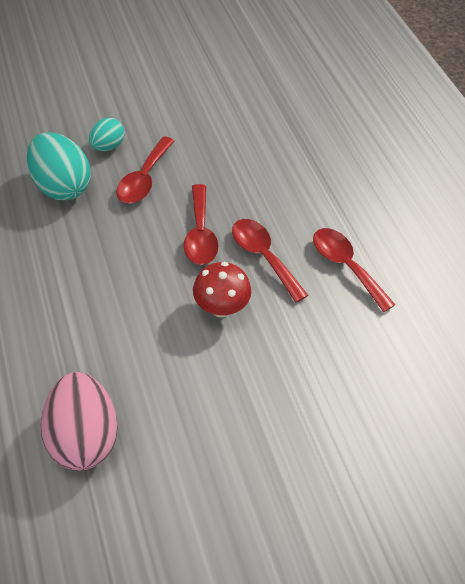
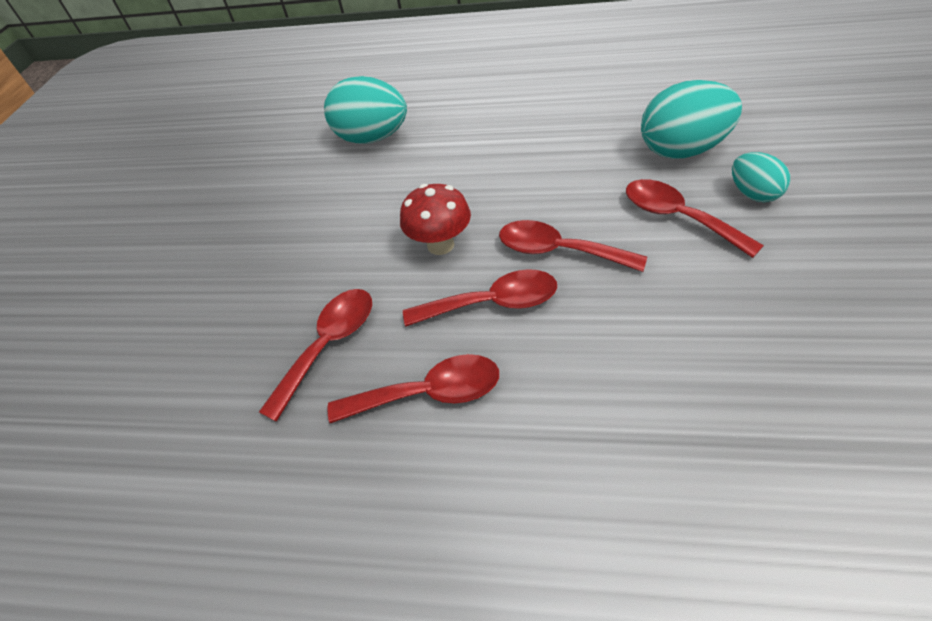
camera: 125 degrees right, 5 degrees down
(84, 436) = (372, 138): pink egg -> turquoise egg
(344, 338) = (329, 345): none -> red spoon

